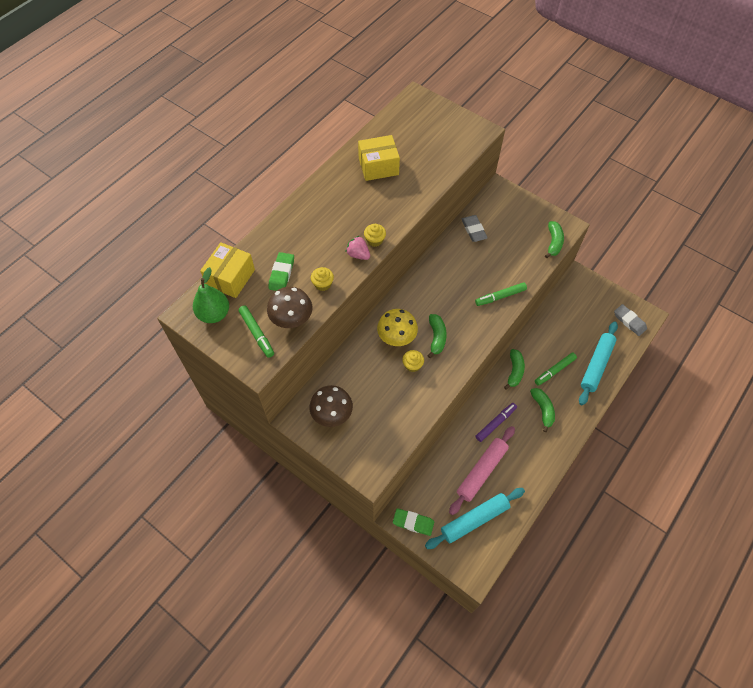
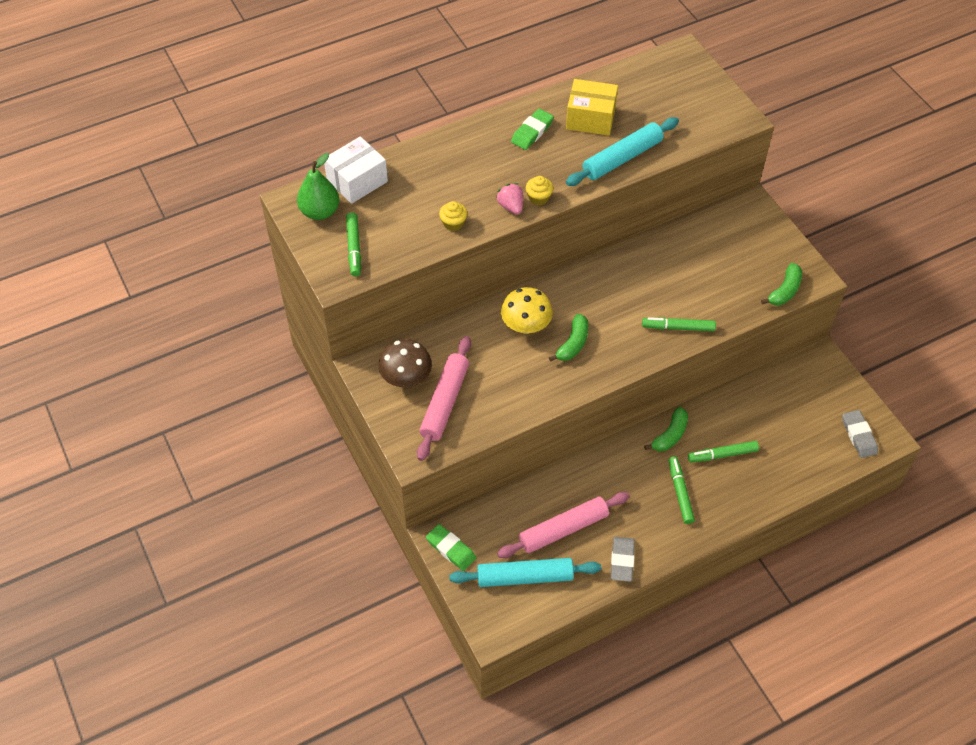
camera: 25 degrees right, 5 degrees down
(230, 278) = (357, 181): yellow box -> white box
(281, 274) = (414, 196): green eraser -> green eraser (532, 132)
(292, 319) = (399, 247): brown mushroom -> none
(370, 421) = (444, 402): none -> pink rolling pin
(412, 365) = (527, 362): yellow cupcake -> none
(473, 230) = (690, 240): grey eraser -> grey eraser (622, 561)
(495, 423) = (611, 484): purple marker -> none
(542, 410) = (680, 492): green banana -> green marker
(596, 365) = (781, 470): turquoise rolling pin -> turquoise rolling pin (622, 158)

